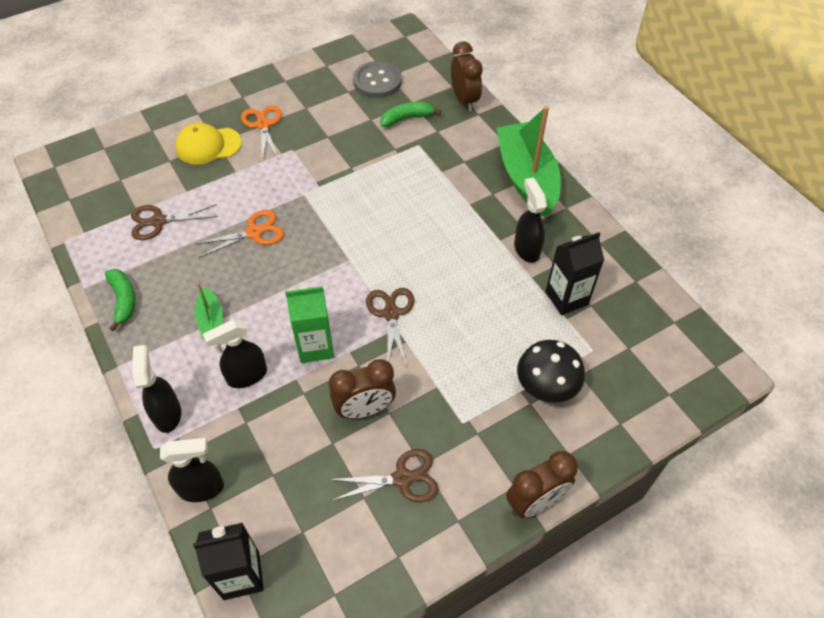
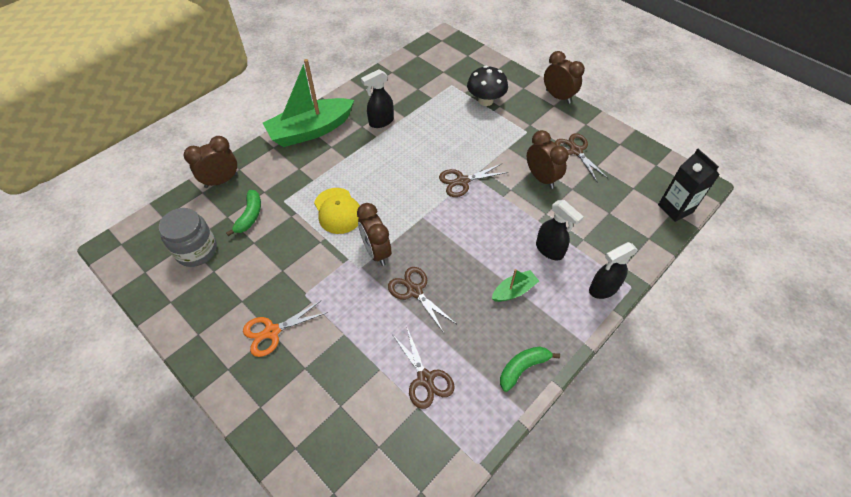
camera: 105 degrees left, 0 degrees up
(202, 488) = (640, 247): black spray bottle -> none
(208, 146) = (311, 374): yellow cap -> yellow cap (338, 211)
(254, 232) = (414, 291): orange scissors -> brown scissors
(315, 346) = (507, 216): green carton -> none
(318, 210) = (376, 252): none -> brown clock
(377, 81) = (196, 250): grey button -> grey jar
(406, 118) = (250, 216): green banana -> green banana turned 135 degrees counterclockwise
(566, 298) = (416, 99): black carton -> none

